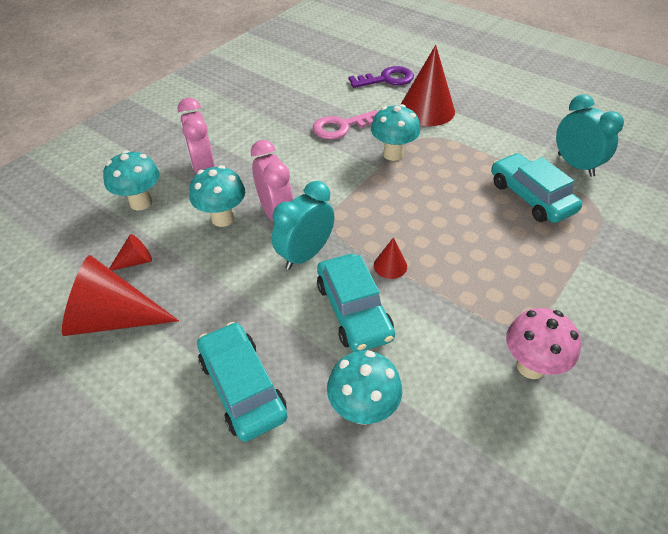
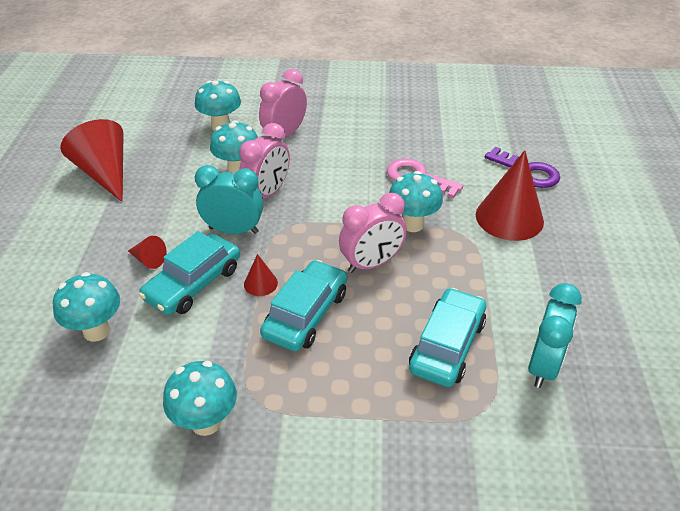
camera: 55 degrees right, 5 degrees down
(135, 261) = (162, 155): red cone -> red cone (148, 260)
(242, 387) = (82, 259): turquoise car -> turquoise car (306, 314)
(419, 194) = (371, 264): none -> pink clock
(531, 366) = (206, 422): pink mushroom -> turquoise mushroom

